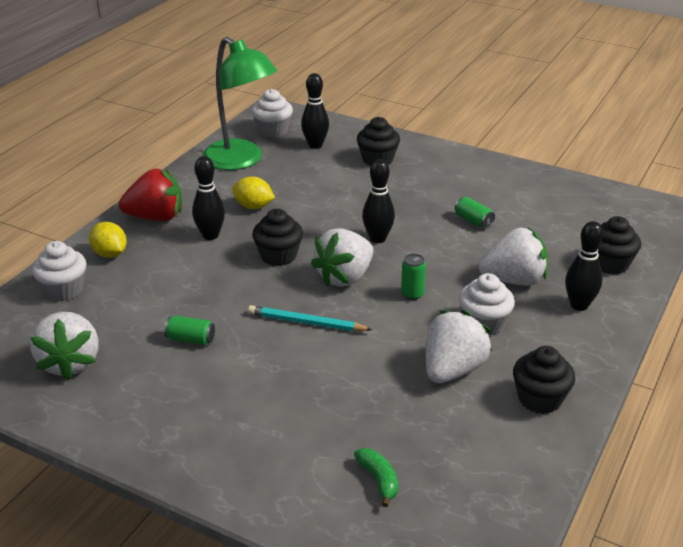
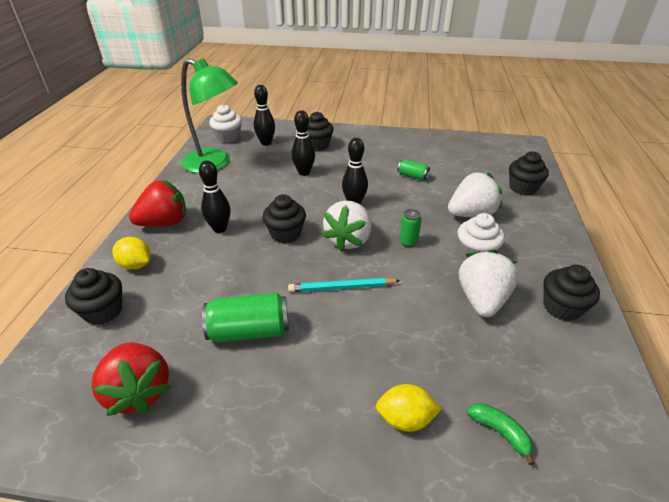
camera: 20 degrees left, 5 degrees up
(64, 290) = (103, 311): white cupcake -> black cupcake
(70, 363) = (139, 391): white strawberry -> red strawberry
(191, 339) = (249, 331): green can -> green can, size x1.82
(253, 206) = (243, 197): yellow lemon -> yellow lemon (405, 419)
(579, 305) = (527, 223): black bowling pin -> black bowling pin (304, 172)

